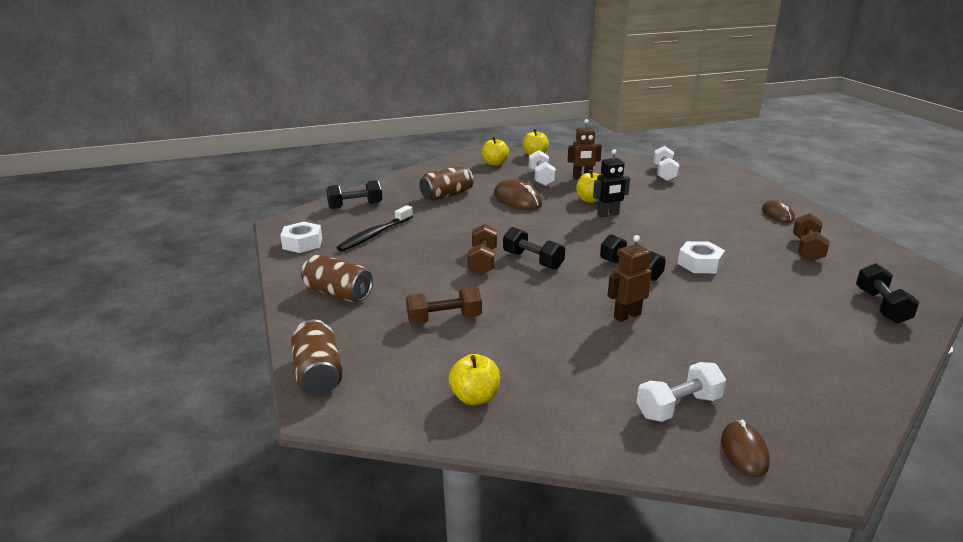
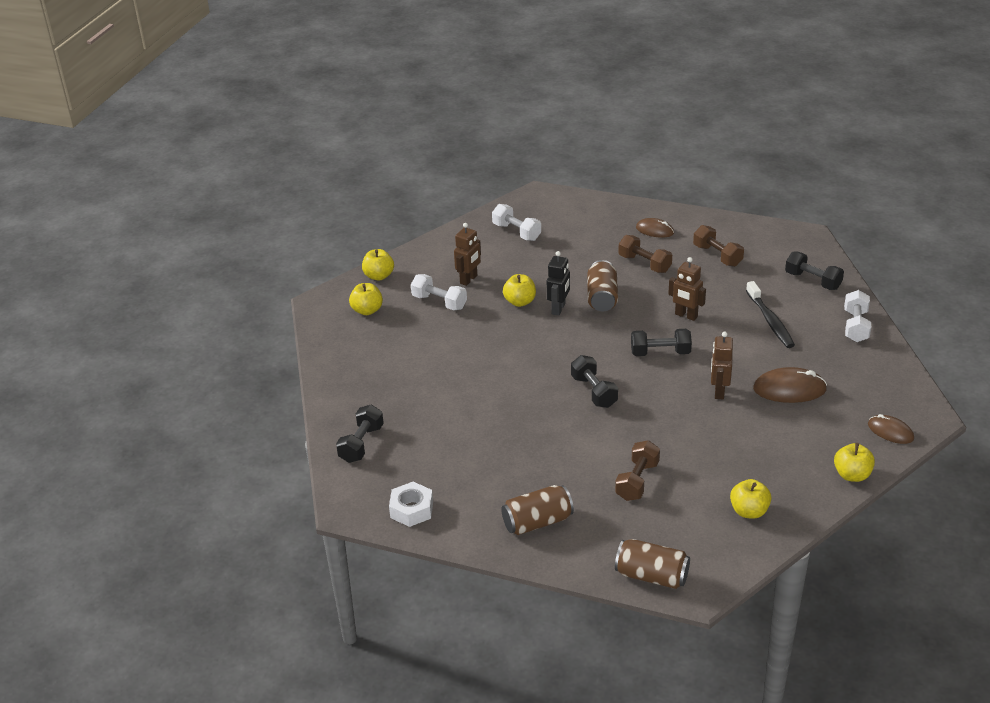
camera: 50 degrees left, 10 degrees up
(374, 235) = (445, 458): black toothbrush -> black toothbrush (770, 321)
(446, 195) = (408, 376): brown can -> brown can (602, 297)
(482, 261) = (566, 418): brown dumbbell -> brown dumbbell (644, 264)
(517, 199) = (469, 340): brown mouse -> brown mouse (789, 389)
(533, 260) = (594, 392): black dumbbell -> black dumbbell turned 75 degrees clockwise
(625, 449) = (852, 475): none -> yellow apple
(678, 406) = (833, 431): white dumbbell -> white dumbbell (855, 326)
(700, 264) = (686, 315): white nut -> brown robot

